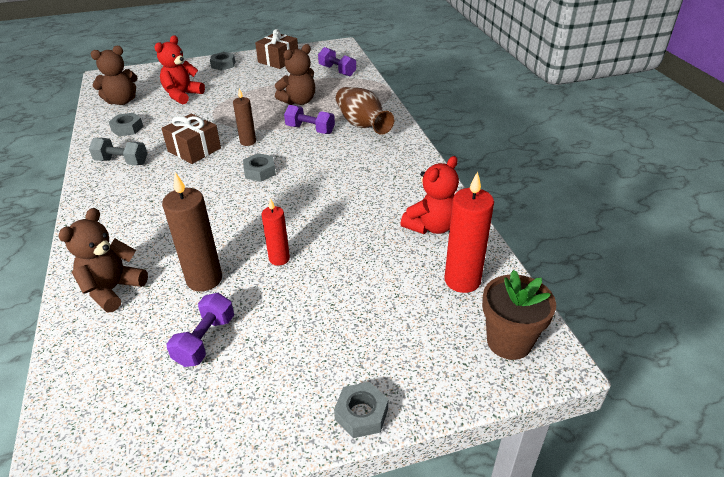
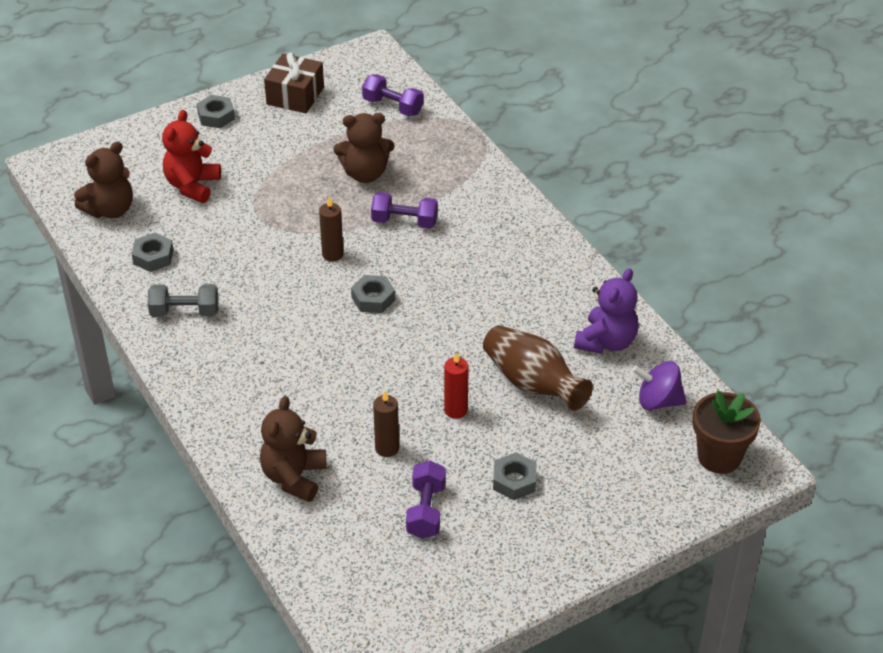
camera: 15 degrees left, 5 degrees up
(194, 150) = (269, 278): brown gift -> none
(204, 279) = (387, 448): brown candle -> brown candle, size x0.61
(299, 101) = (365, 174): brown teddy bear -> brown teddy bear turned 45 degrees clockwise
(361, 414) = (606, 547): grey nut -> grey nut (514, 481)
(362, 125) = (469, 203): brown vase -> brown vase (533, 384)
(431, 226) = (606, 342): red teddy bear -> purple teddy bear
(462, 280) = (658, 401): red candle -> purple spinning top

